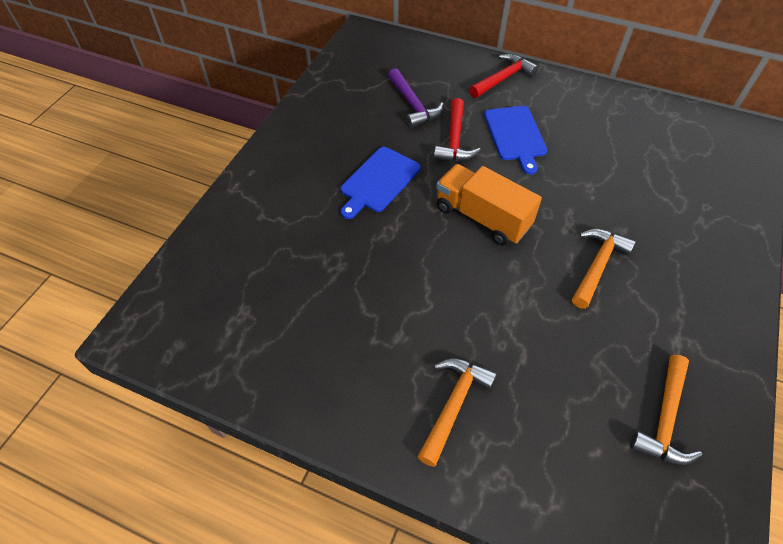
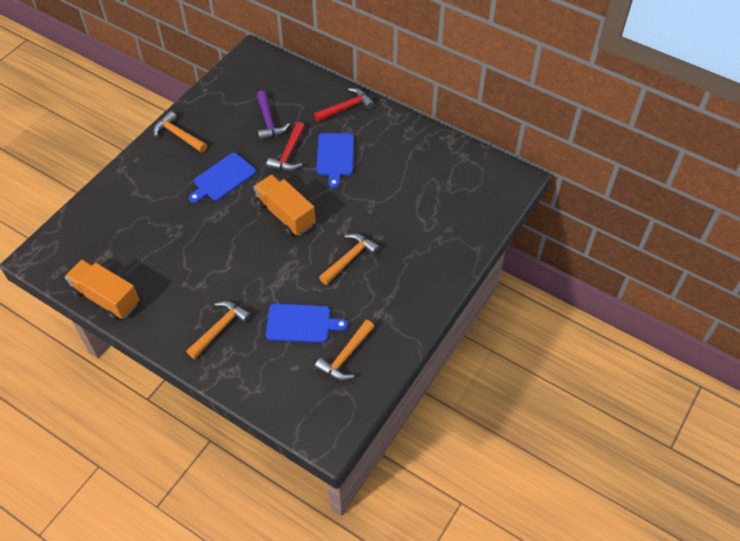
camera: 10 degrees right, 0 degrees up
(258, 383) = (106, 298): none -> orange truck
(300, 135) = (178, 135): none -> orange hammer
(573, 375) = (301, 323): none -> blue cutting board

